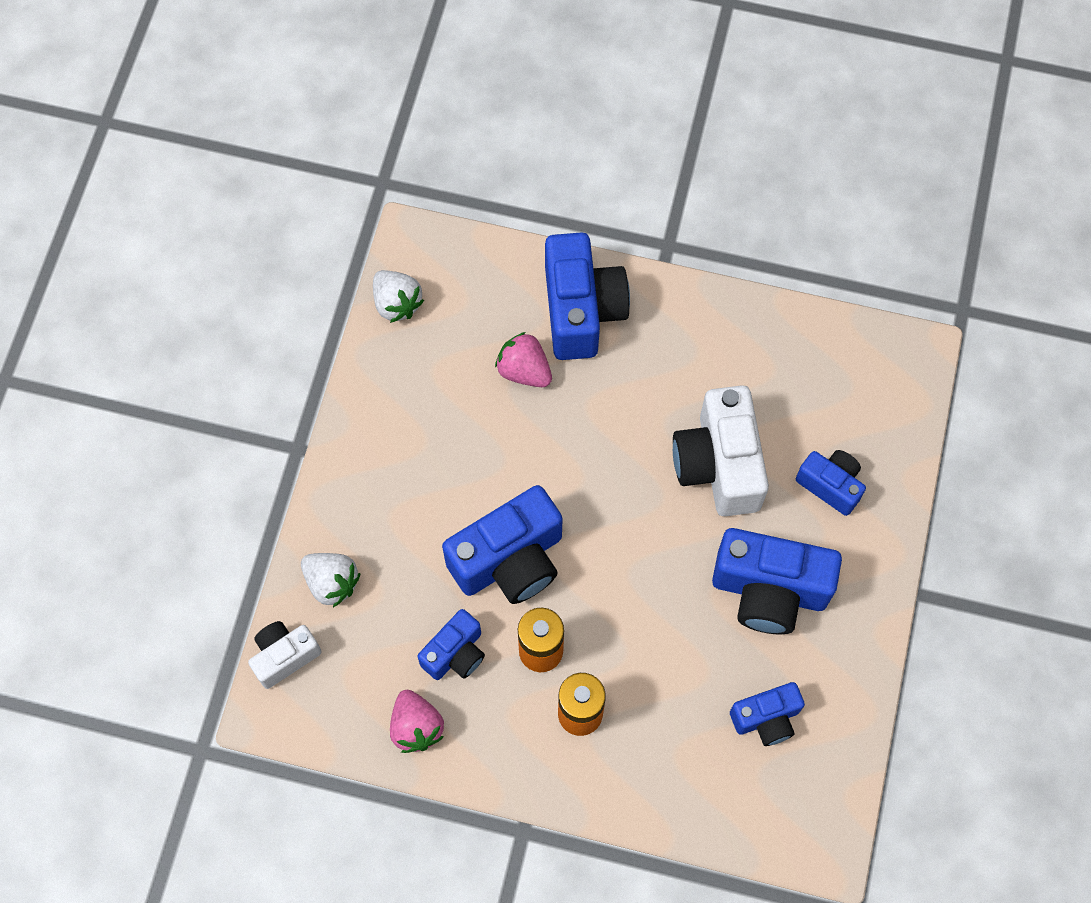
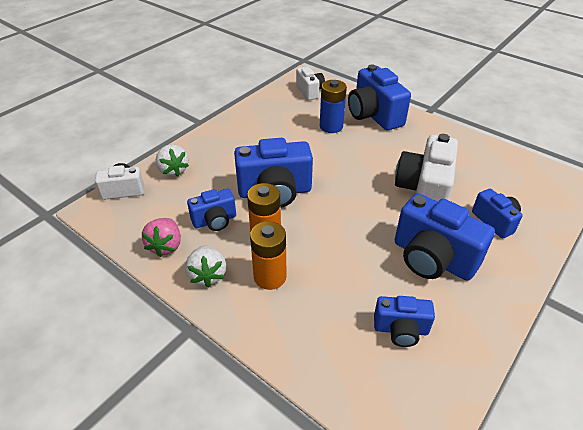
camera: 25 degrees right, 25 degrees down
(397, 303) = (283, 91): white strawberry -> white strawberry (207, 275)
(445, 286) = (310, 91): none -> white camera
(524, 370) = (331, 126): pink strawberry -> blue battery
(581, 310) = (374, 115): blue camera -> blue camera turned 135 degrees clockwise

